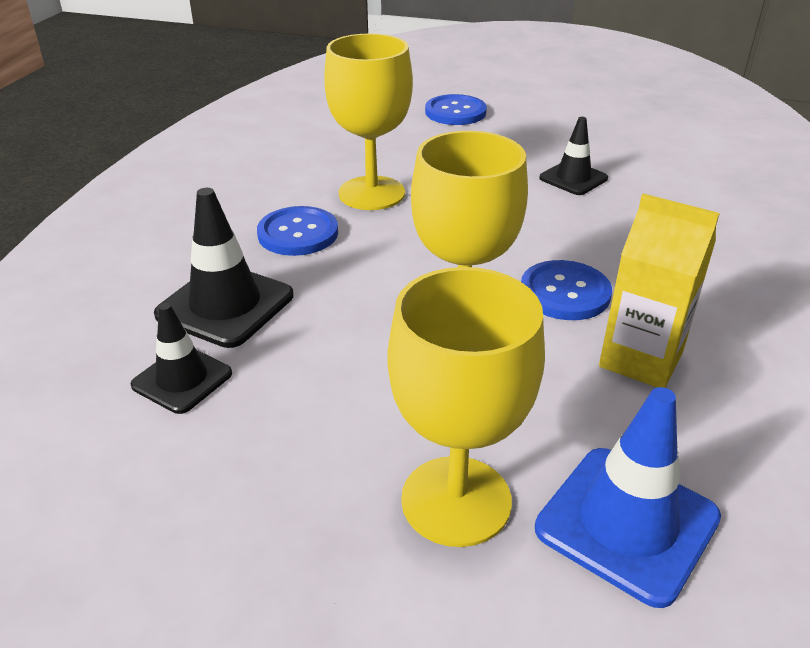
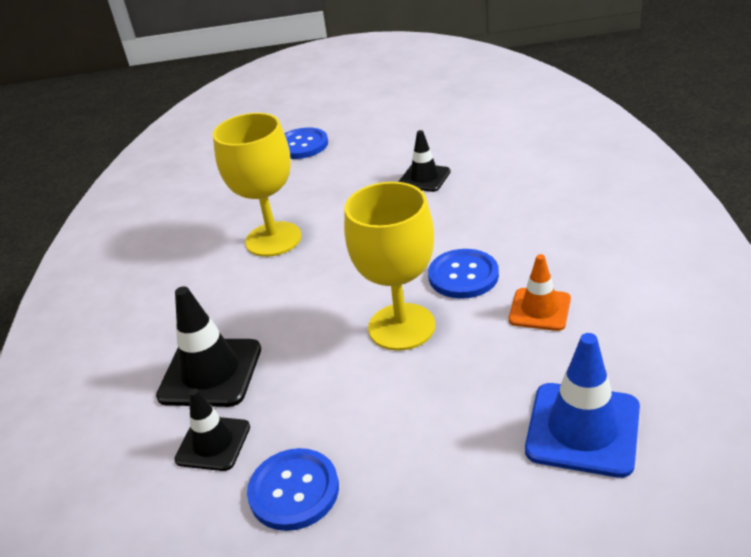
camera: 15 degrees left, 0 degrees up
(298, 233) = (233, 293): blue button -> blue button (294, 491)
(456, 500) = (465, 457): yellow goblet -> none
(641, 359) = (539, 309): yellow carton -> orange traffic cone

